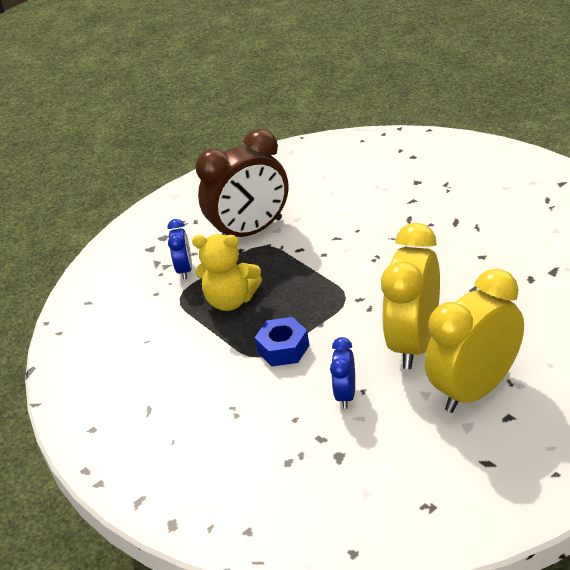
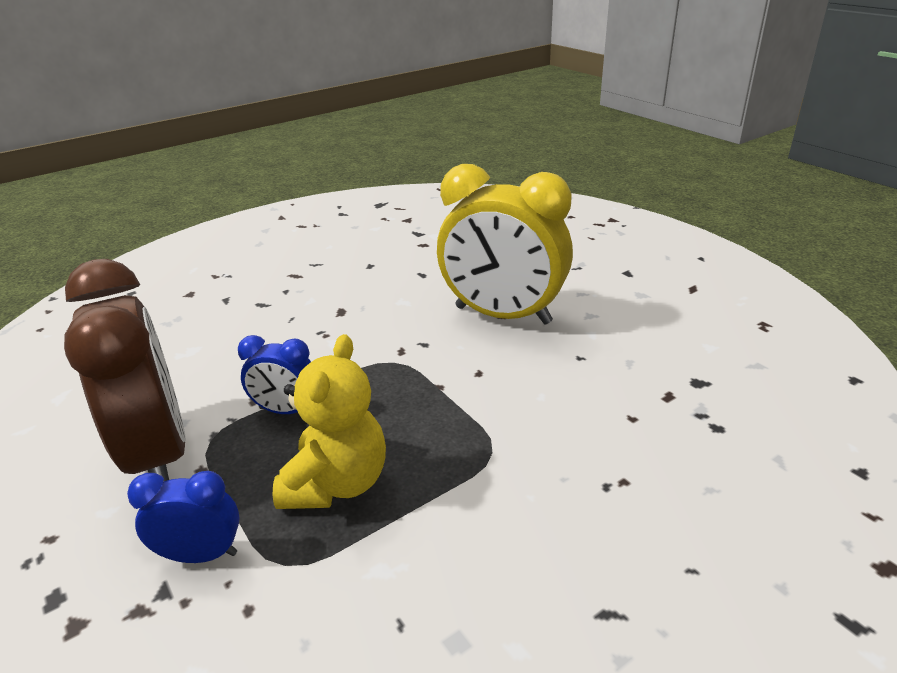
camera: 90 degrees left, 5 degrees down
(283, 349) = (482, 424): blue nut -> none
(346, 395) = (587, 370): blue clock -> blue clock (286, 410)
(476, 389) = (586, 285): yellow clock -> none

